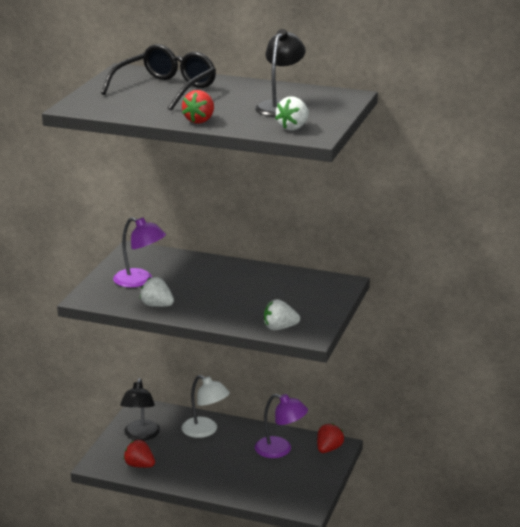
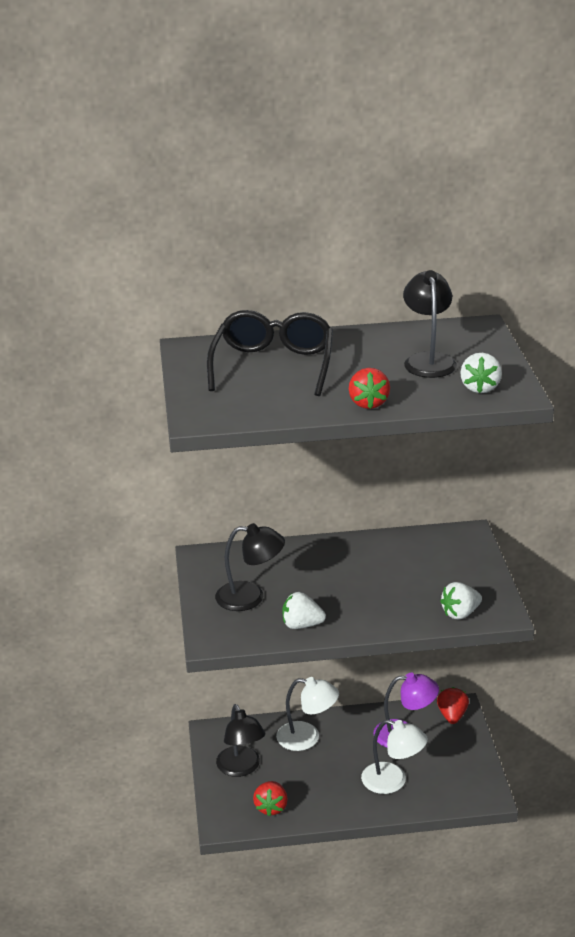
camera: 25 degrees left, 5 degrees up
(139, 465) = (271, 807): red strawberry -> red strawberry turned 90 degrees counterclockwise
(140, 281) = (250, 597): purple lamp -> black lamp
(243, 477) = (393, 781): none -> white lamp

